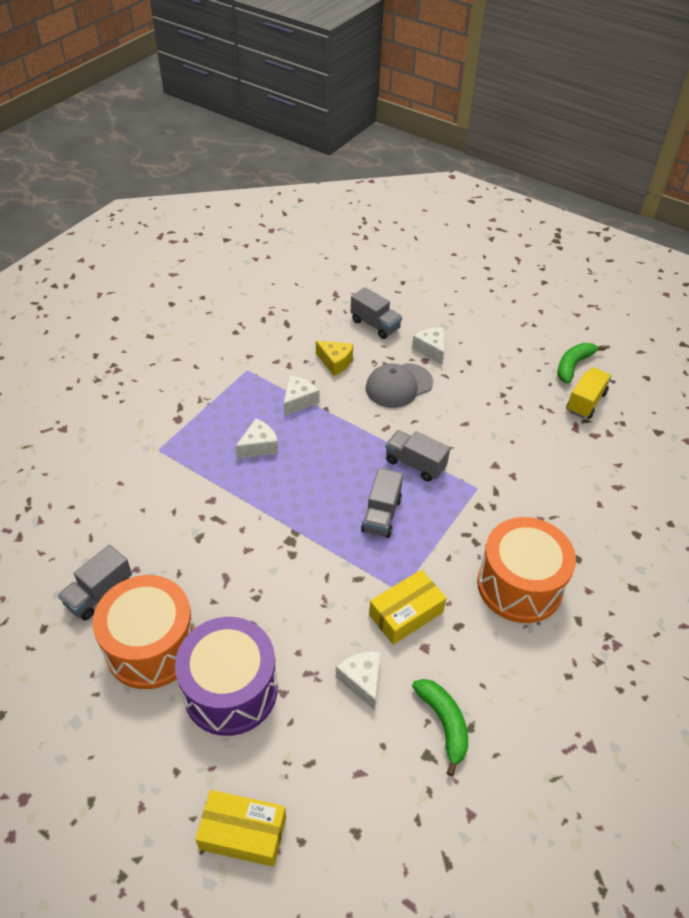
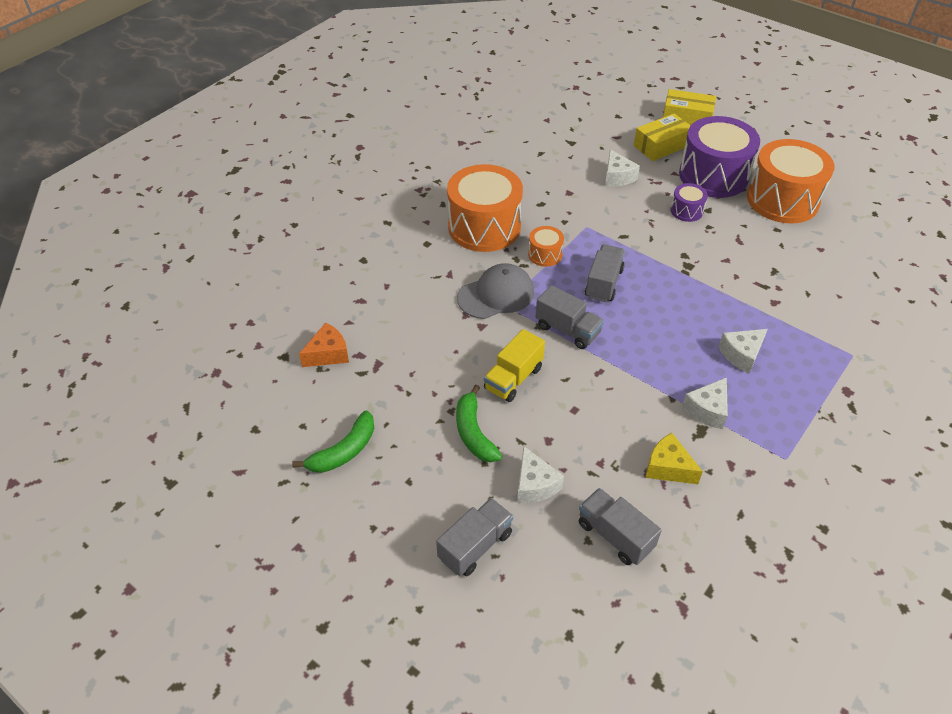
camera: 175 degrees left, 0 degrees up
(99, 593) = (843, 233): grey truck -> grey truck (475, 546)
(278, 622) = (686, 211): none -> purple drum
(398, 385) = (582, 427): grey cap -> grey cap (496, 295)
(406, 613) = (583, 212): yellow box -> yellow box (661, 146)
(444, 723) = (559, 155): green banana -> green banana (474, 432)
(445, 549) = (545, 254): none -> orange drum
(585, 402) = (351, 396): yellow truck -> yellow truck (513, 378)
(621, 435) = (328, 354): none -> orange cheese

